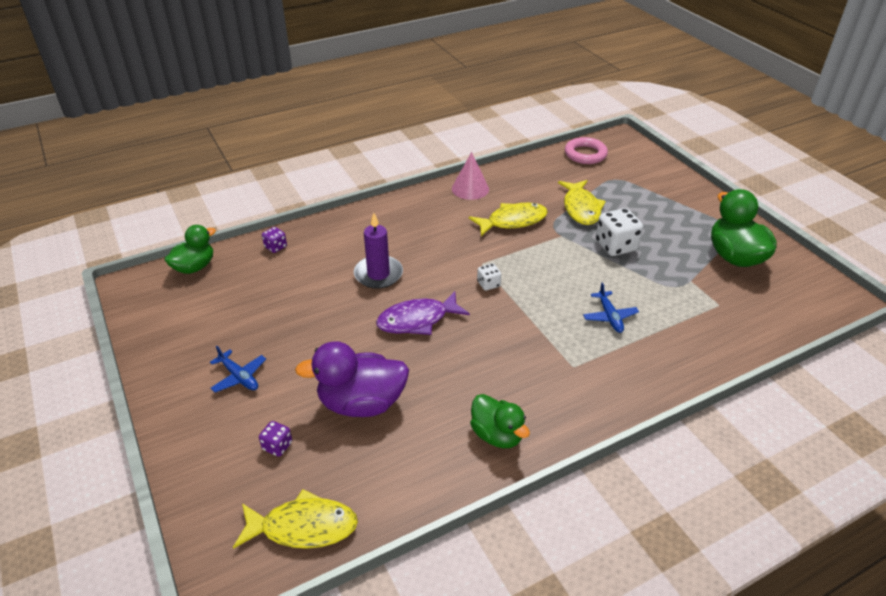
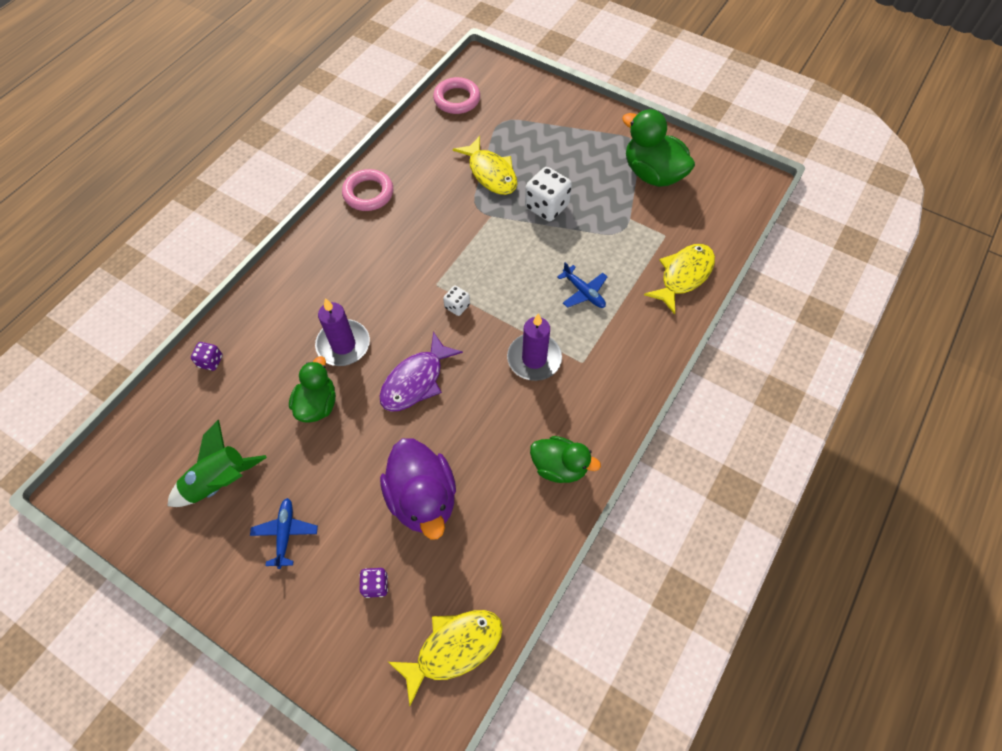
camera: 30 degrees left, 20 degrees up
(194, 267) = (137, 429): green duck -> green duck (317, 404)
(221, 322) = (220, 481): none -> green rocket
(239, 377) = (285, 533): blue plane -> blue plane turned 105 degrees counterclockwise
(361, 403) = (423, 498): purple duck -> purple duck turned 75 degrees counterclockwise
(470, 189) = (368, 193): pink cone -> pink ring
(513, 221) = (435, 218): yellow fish -> yellow fish (683, 276)
(530, 346) = (534, 359): none -> purple candle

